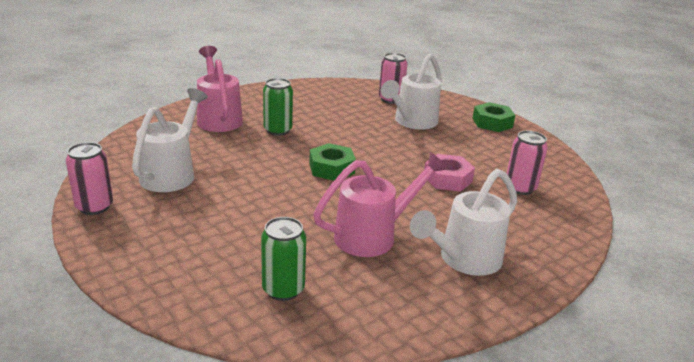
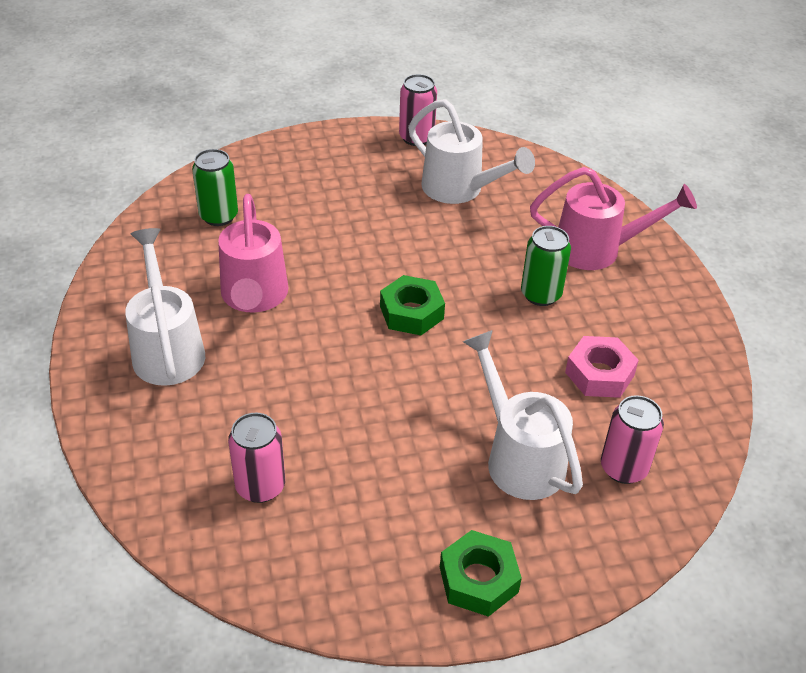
camera: 115 degrees right, 15 degrees up
(447, 179) = (327, 415): pink nut -> pink nut (599, 374)

